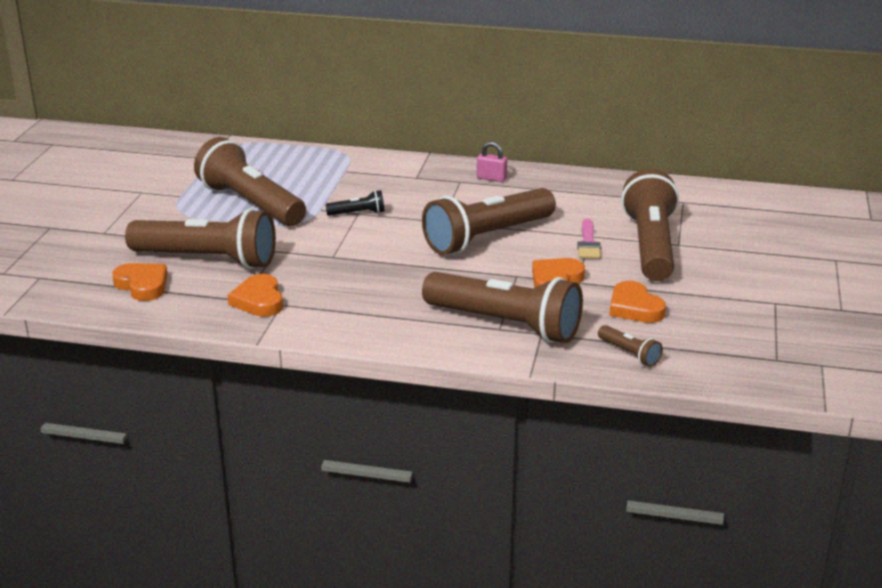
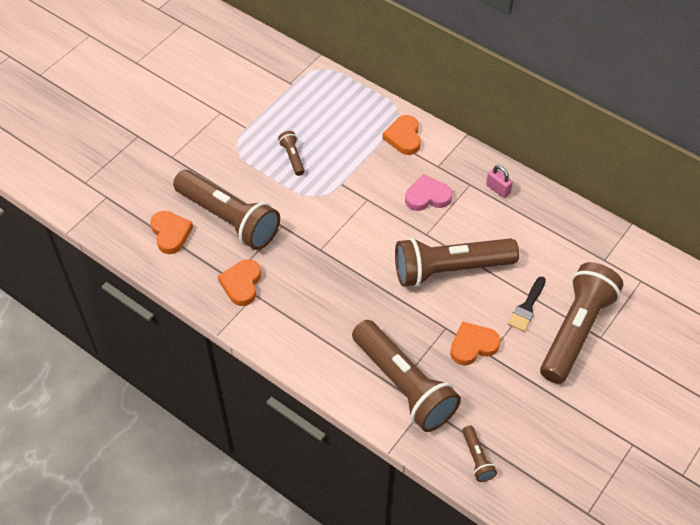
camera: 25 degrees right, 25 degrees up
(251, 204) = (292, 157): brown flashlight -> brown flashlight, size x0.42
(358, 213) = (367, 200): black flashlight -> none
(422, 198) = (427, 196): none -> pink heart
(588, 243) = (527, 307): pink brush -> black brush
(634, 308) = (514, 404): orange heart -> orange heart (403, 137)

